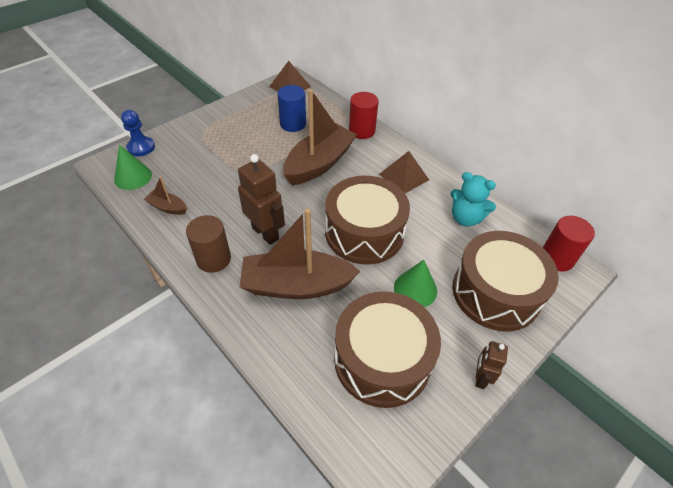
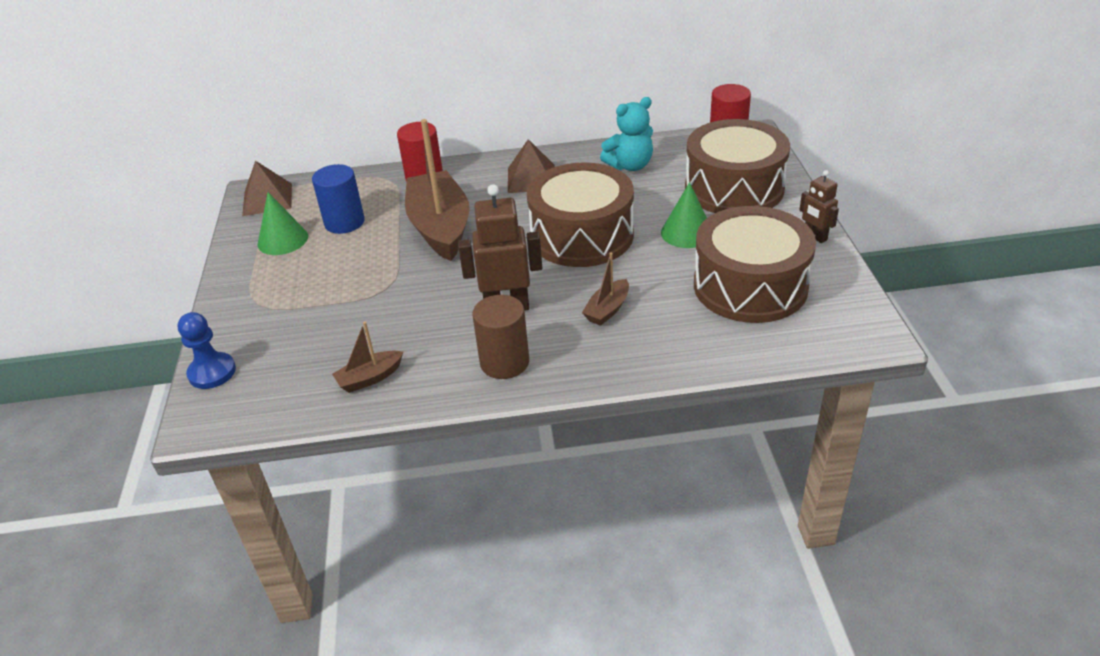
camera: 50 degrees left, 10 degrees down
(133, 177) = (267, 397): green cone -> green cone (282, 240)
(296, 285) = (607, 310): brown boat -> brown boat, size x0.45

